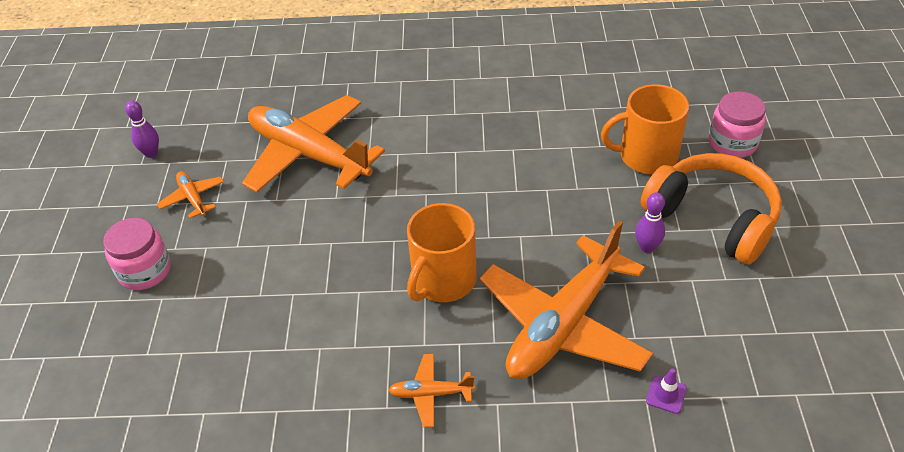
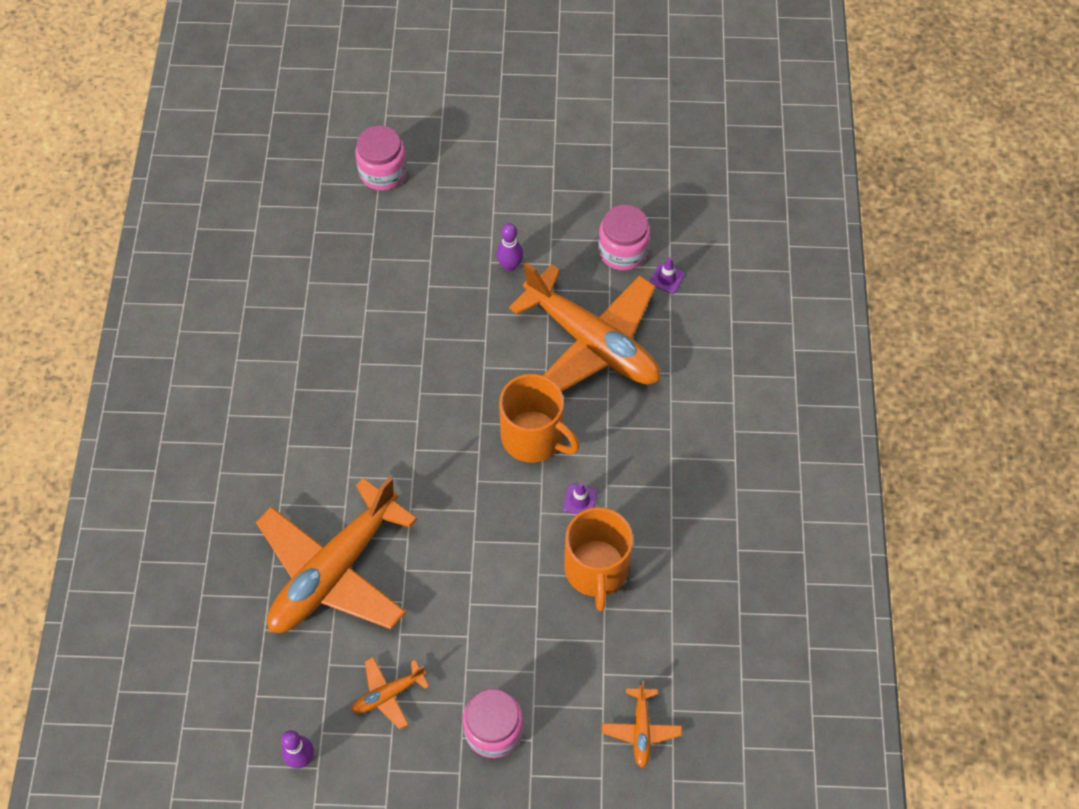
camera: 90 degrees left, 15 degrees up
(371, 323) = (579, 500): none -> purple traffic cone
(430, 394) = (659, 451): orange plane -> orange plane (641, 730)
(646, 156) = (390, 246): orange mug -> orange mug (596, 569)
(694, 348) = (622, 251): none -> pink jar
(712, 218) = (480, 208): orange headphones -> none

